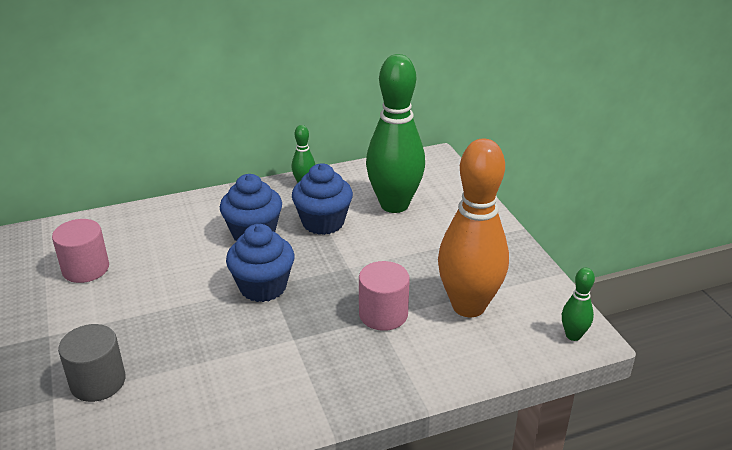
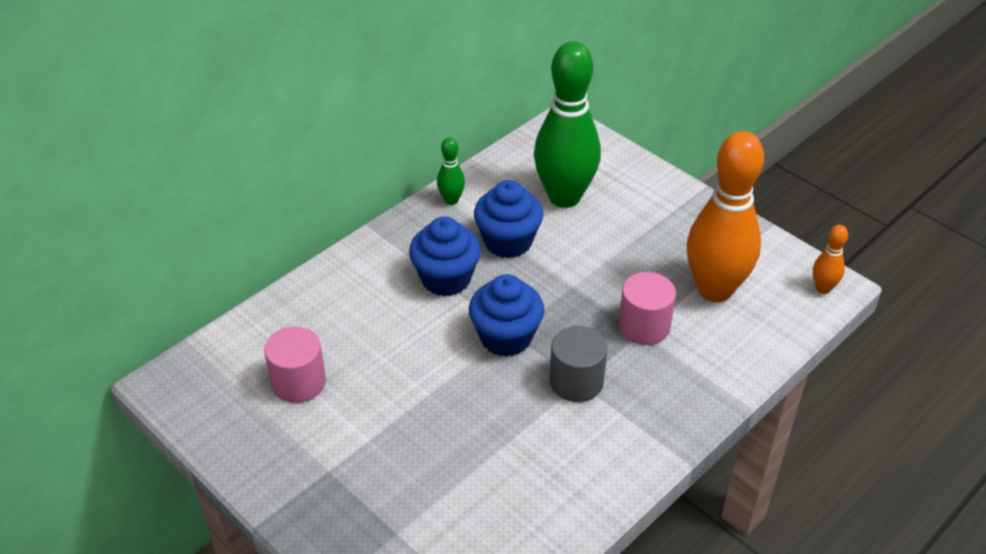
camera: 25 degrees left, 10 degrees up
(98, 382) = (427, 498): grey cylinder -> grey cylinder (576, 381)
(573, 335) = (823, 288): green bowling pin -> orange bowling pin

